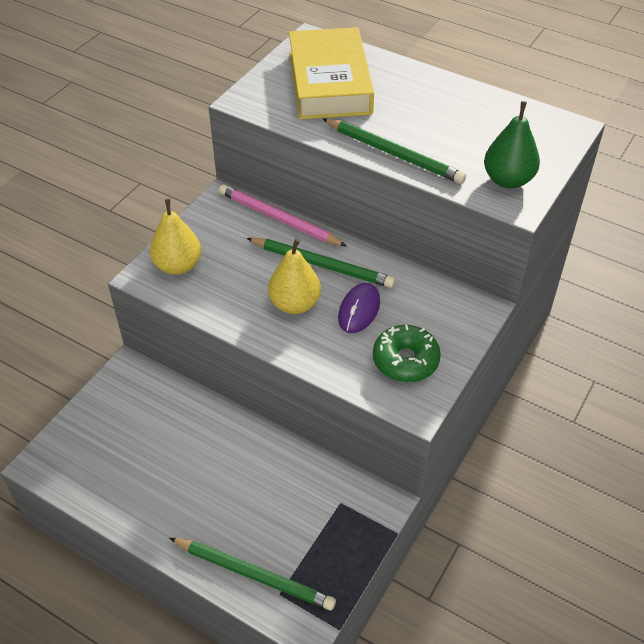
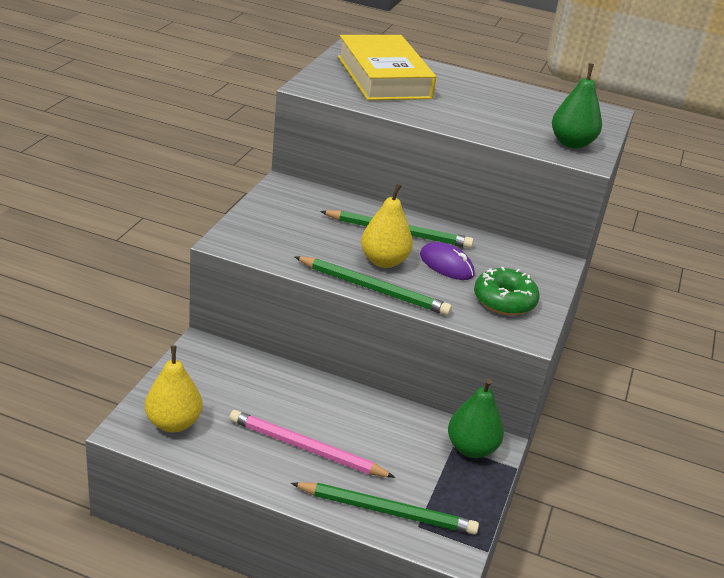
camera: 15 degrees left, 15 degrees down
(178, 266) = (258, 234): yellow pear -> yellow pear (173, 423)
(279, 219) = (344, 199): pink pencil -> pink pencil (307, 448)
(358, 506) = (471, 448): none -> green pear
(359, 310) = (446, 265): purple mouse -> purple mouse turned 60 degrees counterclockwise
(393, 154) = (463, 125): green pencil -> green pencil (373, 289)

